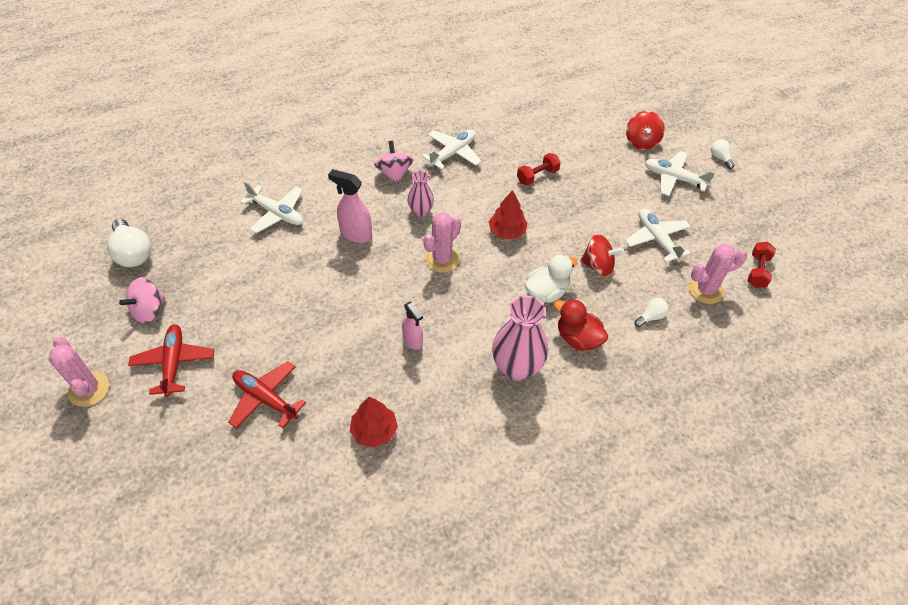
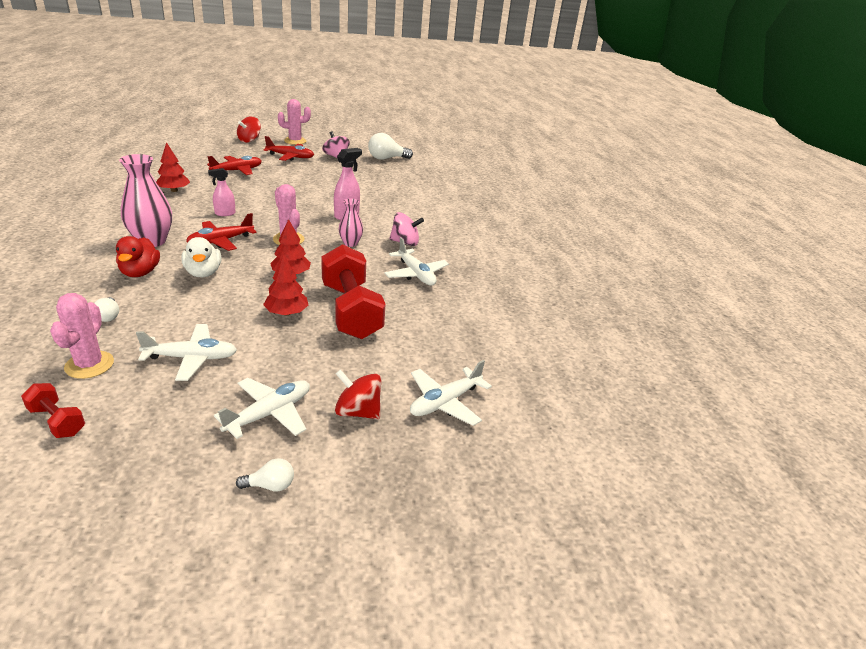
camera: 105 degrees right, 20 degrees down
(277, 213) = (391, 196): white plane -> white plane (445, 402)
(480, 310) = (220, 241): none -> red plane
(537, 176) = (351, 311): red dumbbell -> red dumbbell, size x2.14
(566, 211) = (286, 313): none -> red tree
(578, 338) = (140, 272): red duck -> red duck turned 120 degrees clockwise
(598, 266) = (200, 308): red spinning top -> red spinning top (249, 140)

